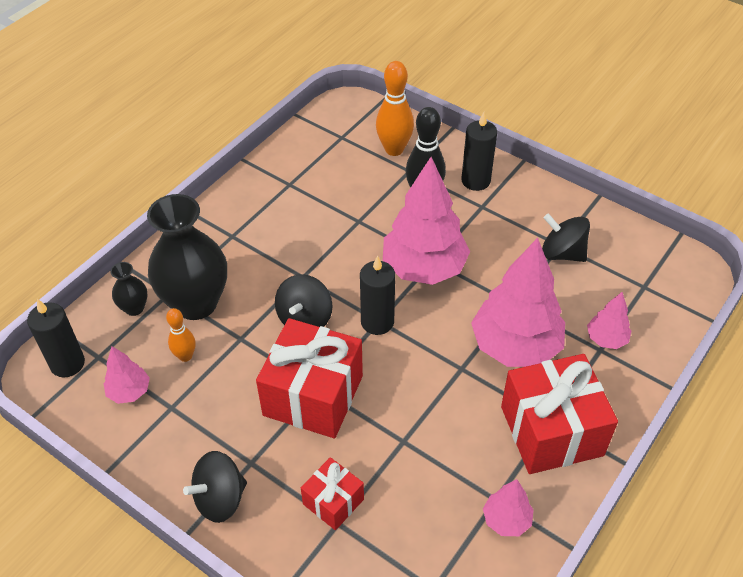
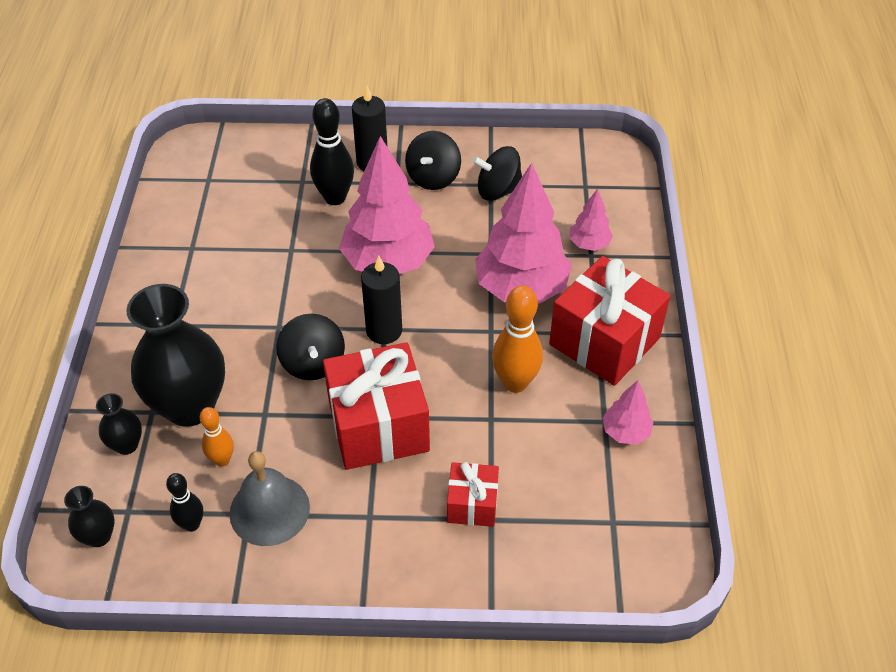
camera: 35 degrees left, 0 degrees up
(67, 363) = (99, 536): black candle -> black vase
(129, 392) = (192, 524): pink tree -> black bowling pin
(187, 413) = (269, 510): none -> grey bell
(220, 499) = (367, 564): black spinning top -> black spinning top (433, 177)
(394, 149) = (271, 168): orange bowling pin -> orange bowling pin (515, 383)

